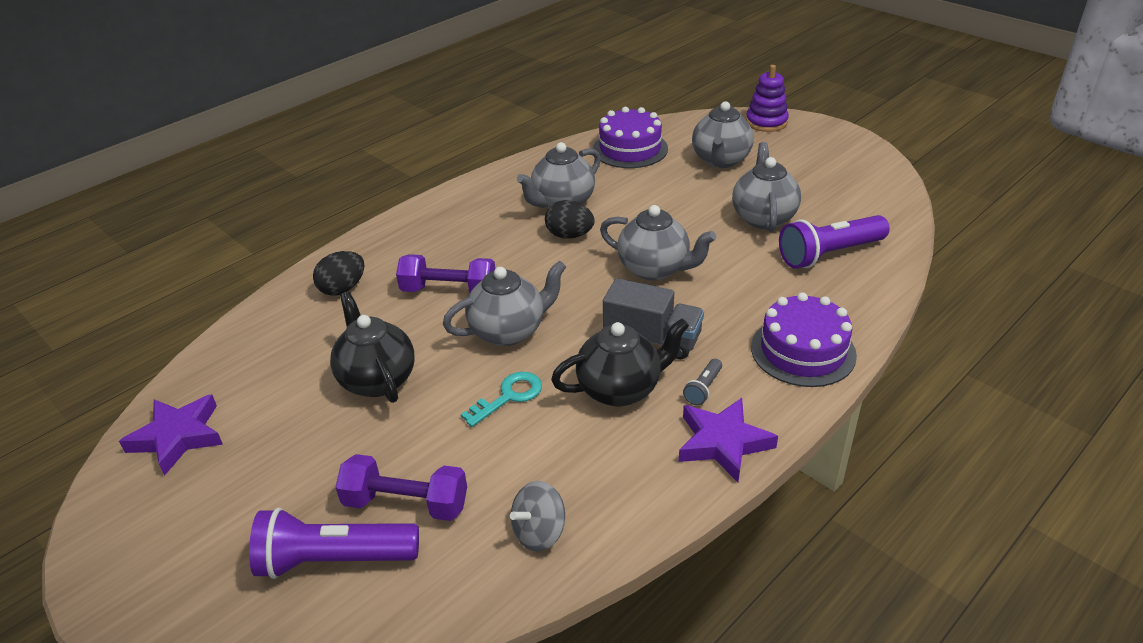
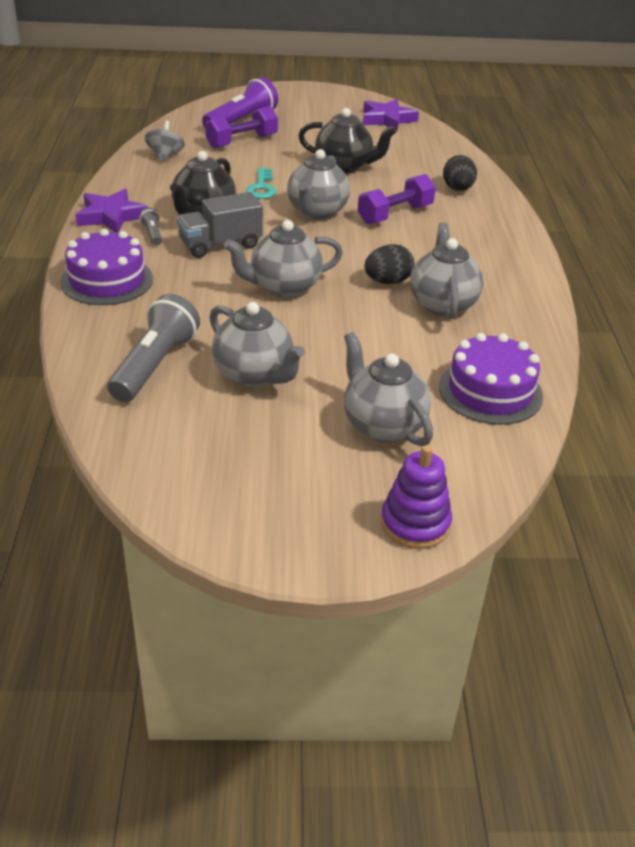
camera: 130 degrees right, 0 degrees up
(829, 254) = (155, 365): purple flashlight -> grey flashlight

